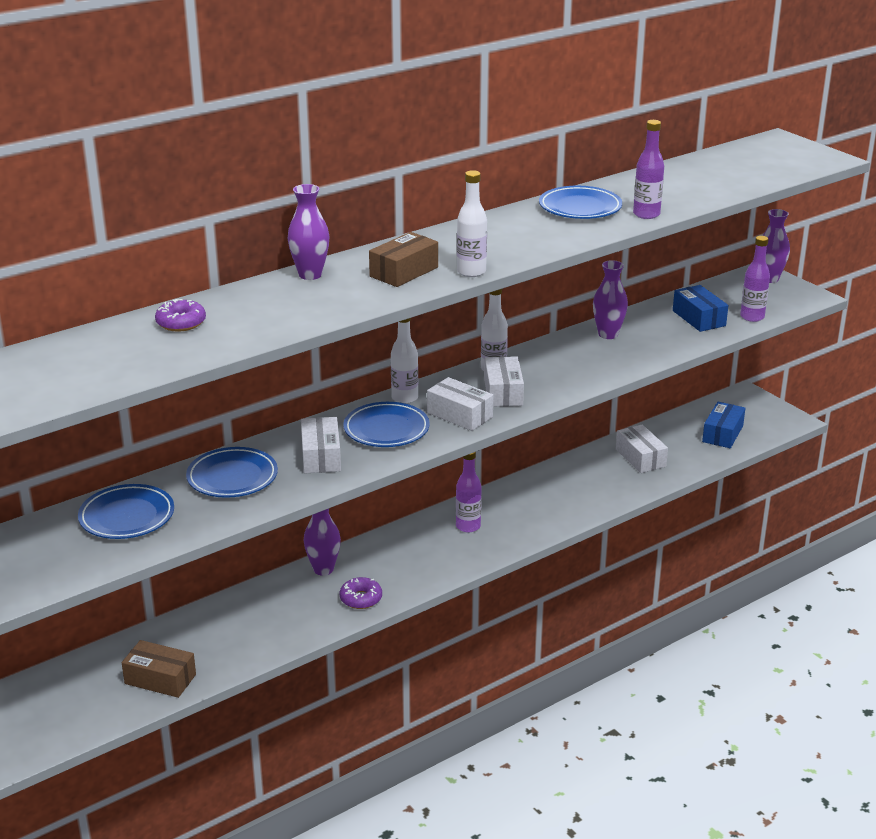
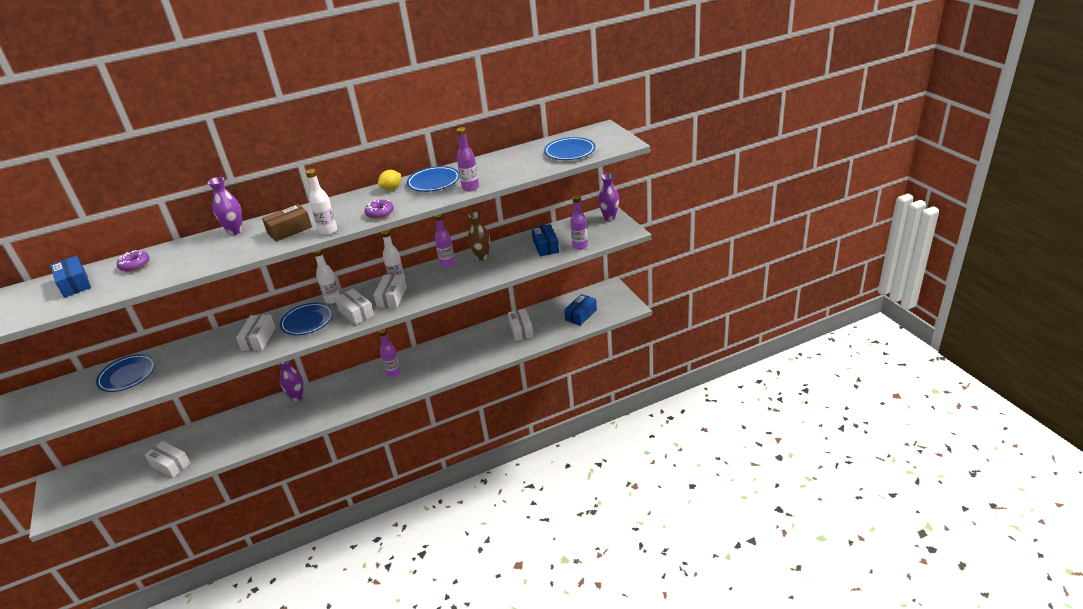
camera: 15 degrees right, 5 degrees up
(98, 350) = (75, 284): none -> blue box
(160, 679) = (170, 464): brown box -> white box
(232, 477) = (201, 351): blue plate -> blue plate (570, 152)
(361, 599) = (306, 419): purple donut -> purple donut (380, 213)
(518, 216) = (391, 188): none -> yellow lemon
(559, 344) = (447, 263): none -> purple bottle
(608, 334) = (482, 257): purple vase -> brown vase

